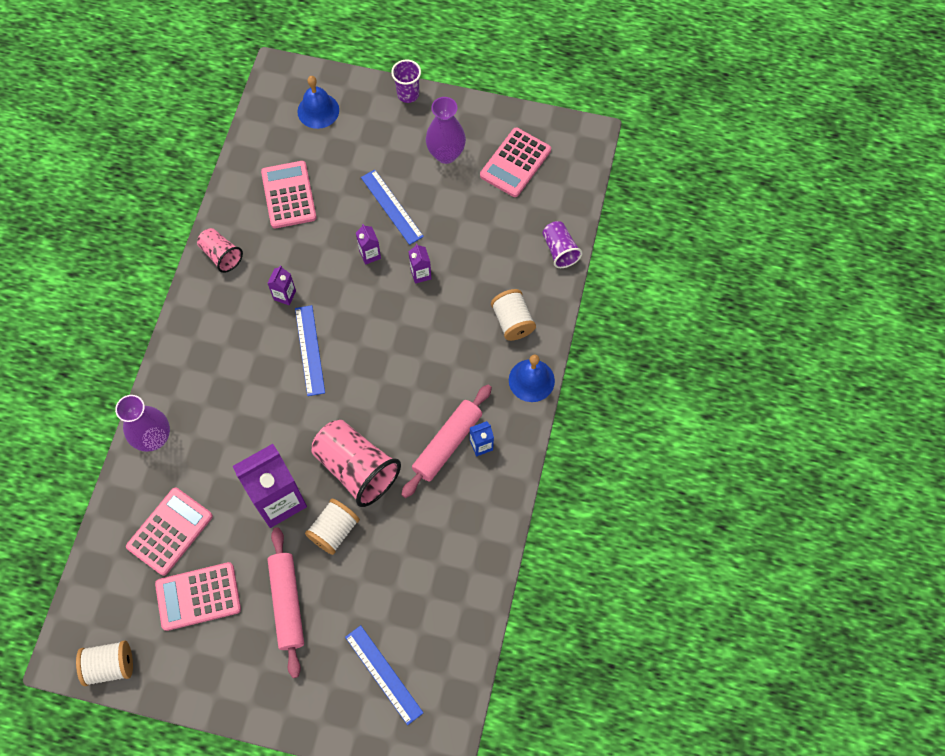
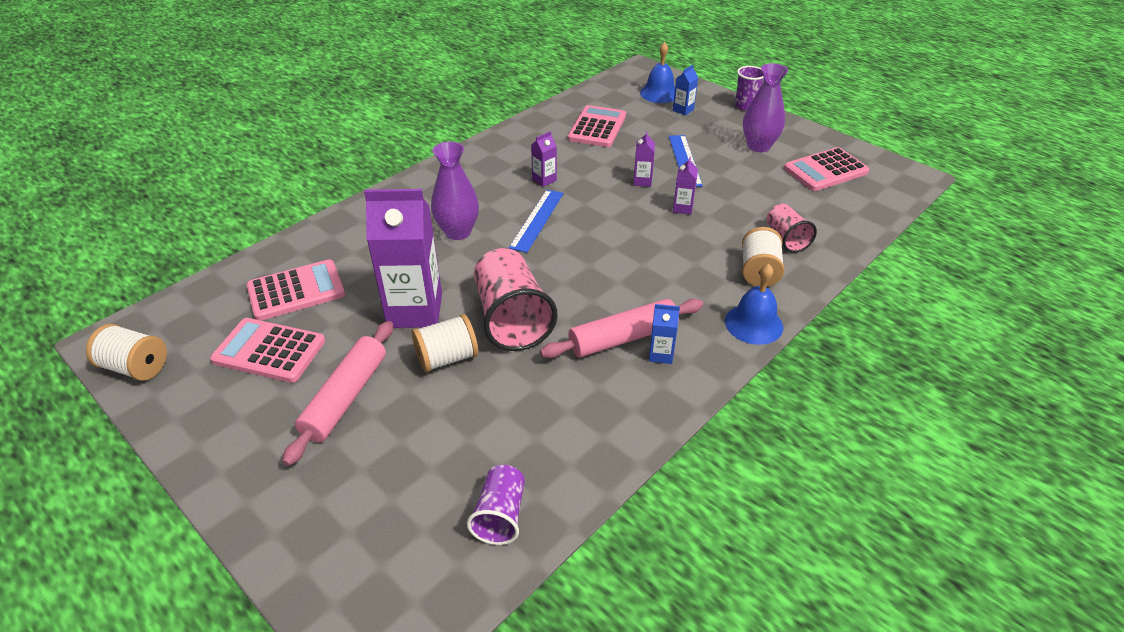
camera: 30 degrees right, 25 degrees down
(154, 438) = (349, 224): purple vase -> purple vase (458, 232)
(221, 255) = (511, 141): pink cup -> pink cup (786, 238)
(354, 128) = (683, 110): none -> blue carton
(384, 674) = (387, 521): blue ruler -> none
(559, 250) = (842, 239): purple cup -> purple cup (500, 515)

